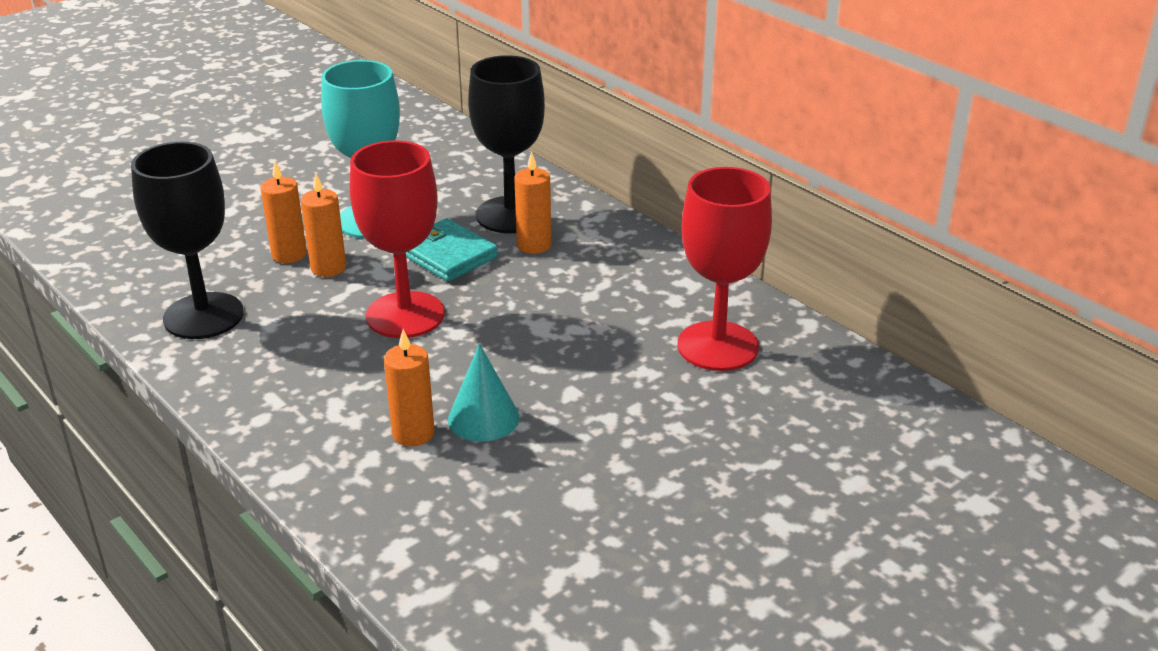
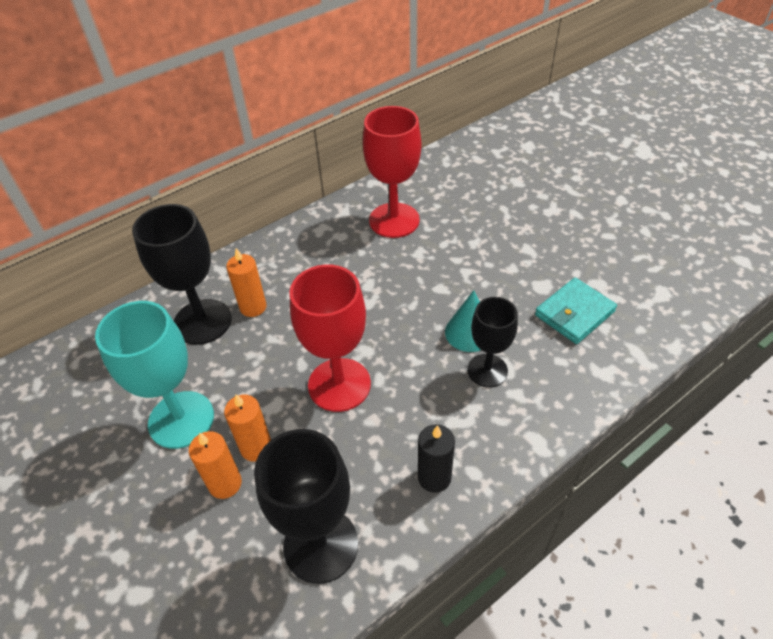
camera: 85 degrees left, 15 degrees up
(261, 388) = (434, 477): none -> black candle
(413, 433) = (487, 370): orange candle -> black goblet
(447, 255) = (255, 361): turquoise wallet -> turquoise wallet (574, 313)

